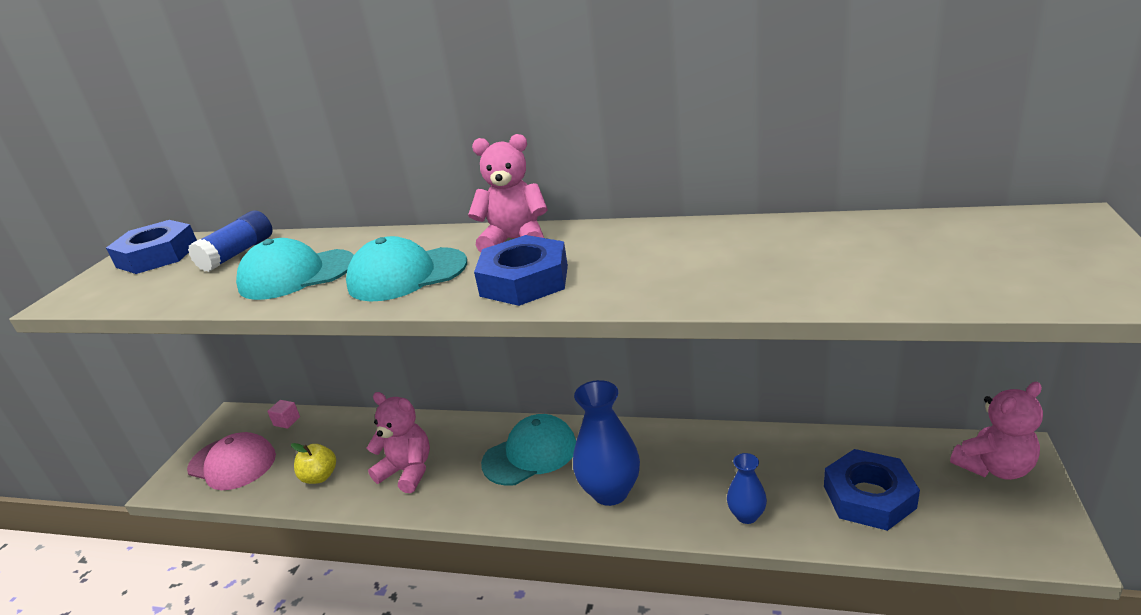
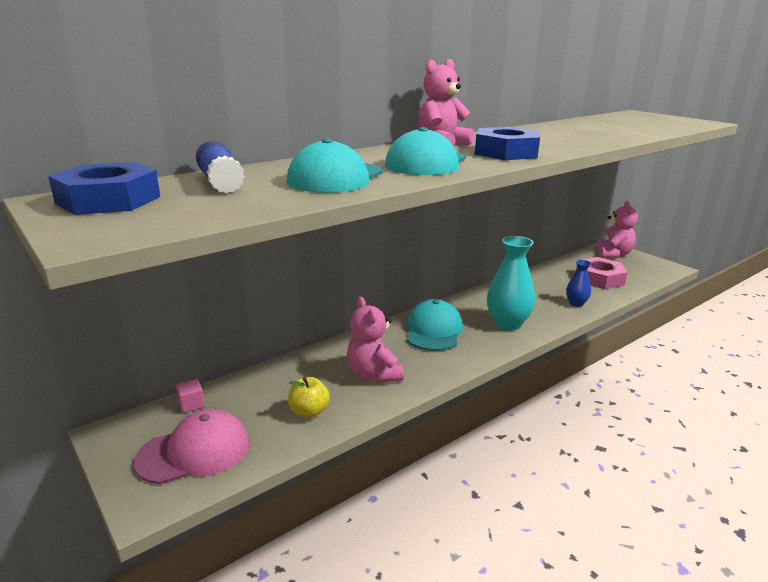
camera: 55 degrees left, 5 degrees down
(407, 471) = (373, 374): pink teddy bear -> pink teddy bear turned 90 degrees counterclockwise
(610, 492) = (507, 324): blue vase -> turquoise vase
(869, 497) = (599, 278): blue nut -> pink nut

